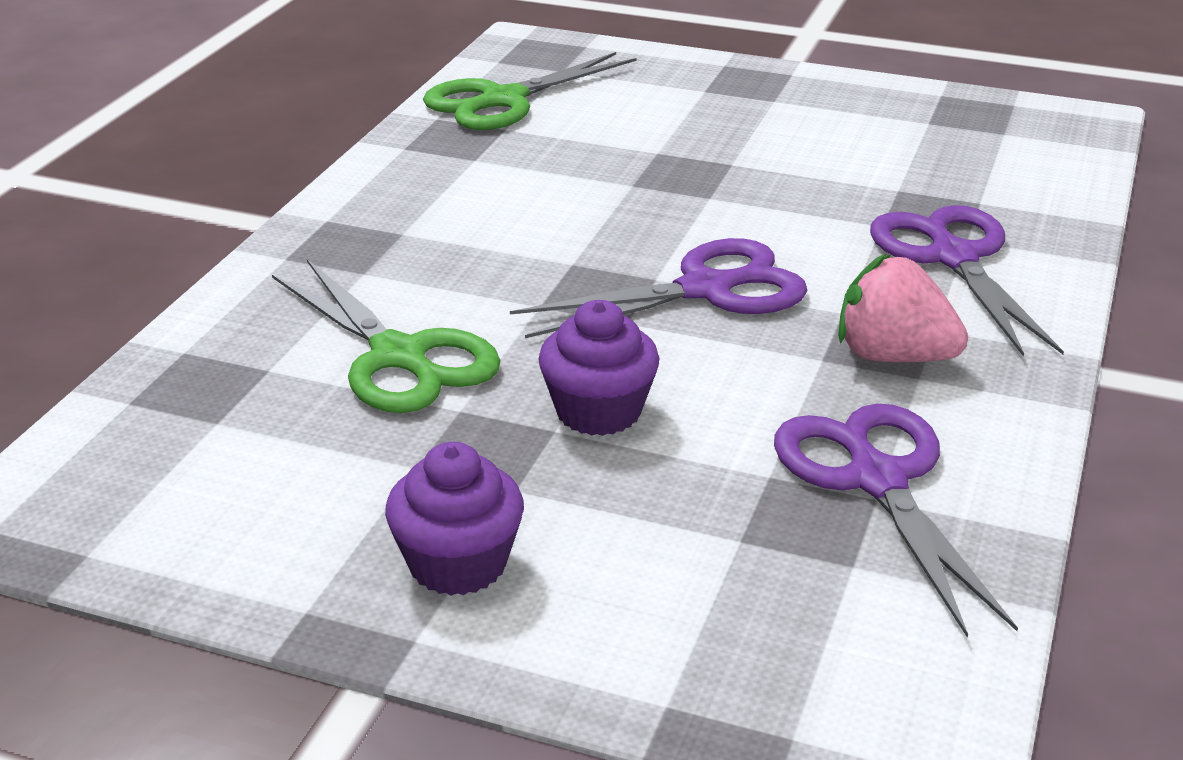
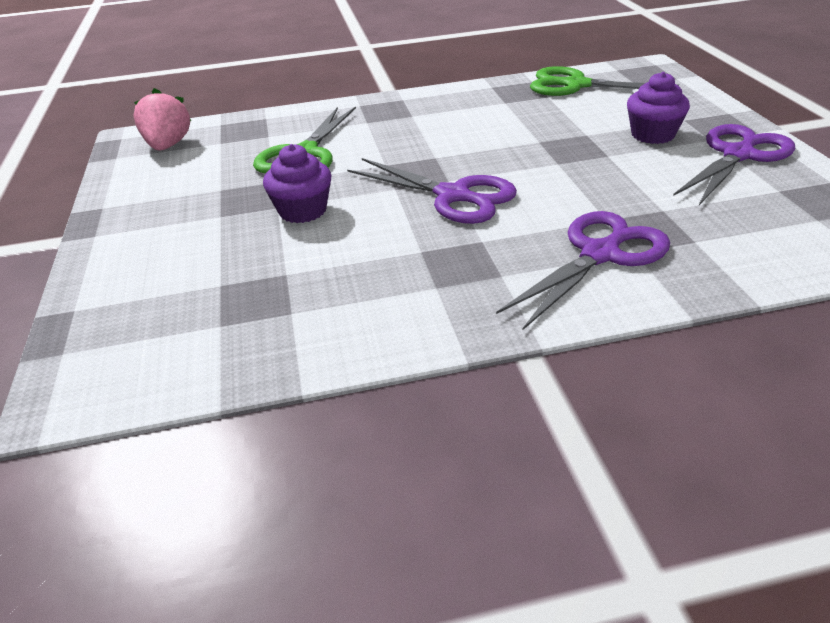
camera: 60 degrees right, 5 degrees up
(458, 564) = (153, 224): purple cupcake -> purple cupcake (652, 135)
(876, 480) = (308, 307): purple scissors -> purple scissors (738, 155)
(893, 357) = (449, 271): pink strawberry -> pink strawberry (168, 146)

